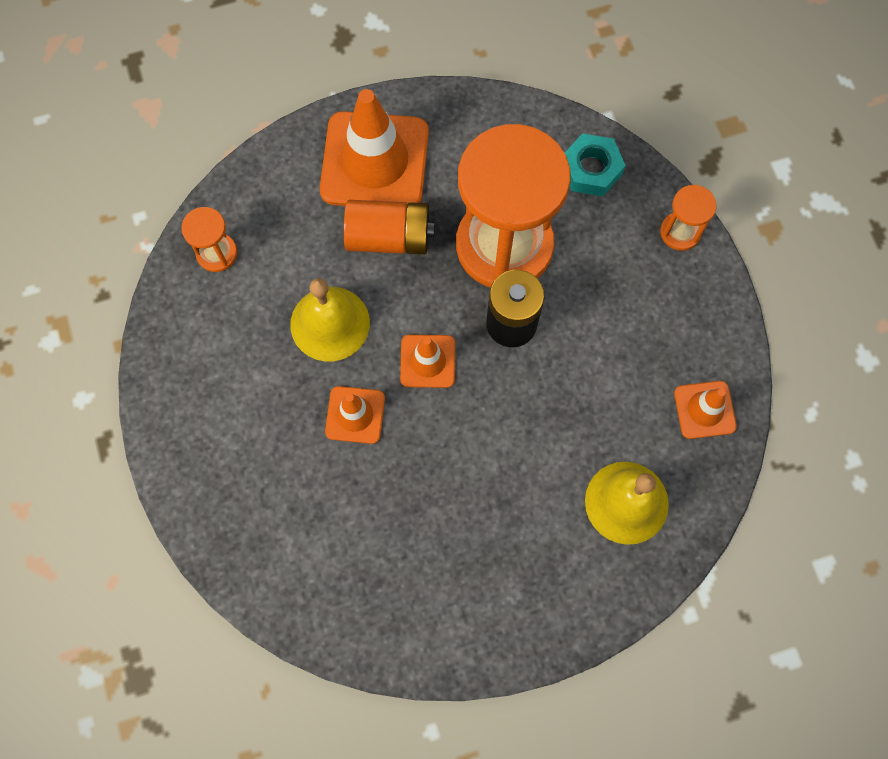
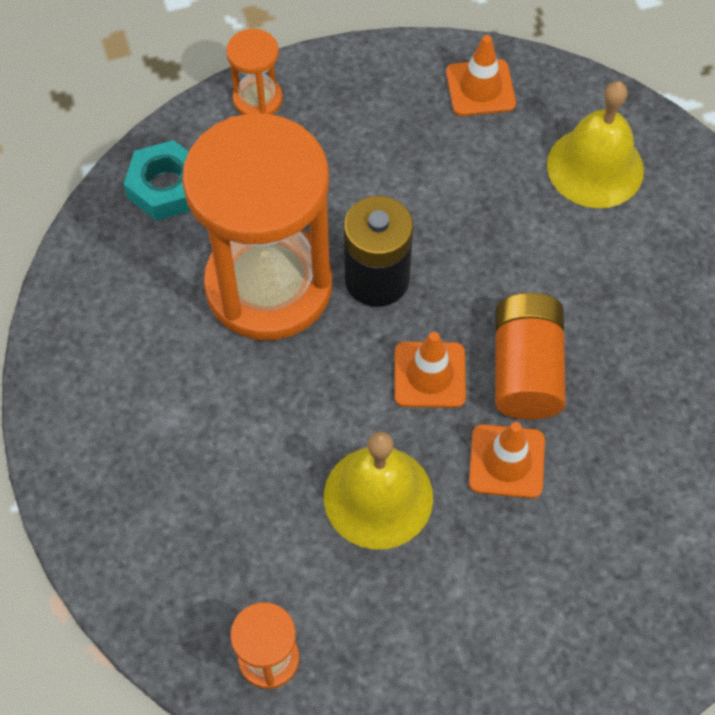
camera: 90 degrees left, 10 degrees down
(374, 161) = (134, 444): orange traffic cone -> none
(389, 237) = (252, 423): orange battery -> orange battery (525, 370)

